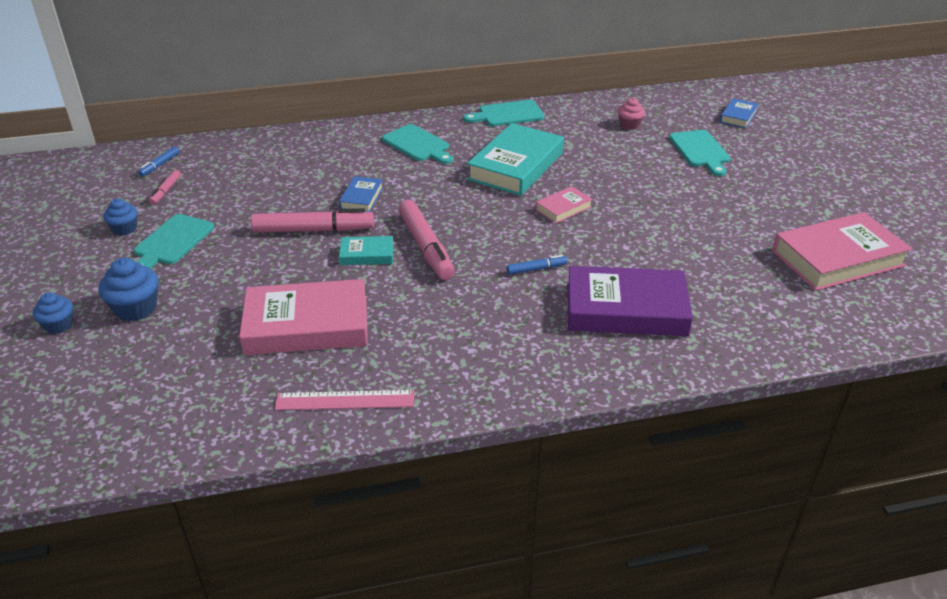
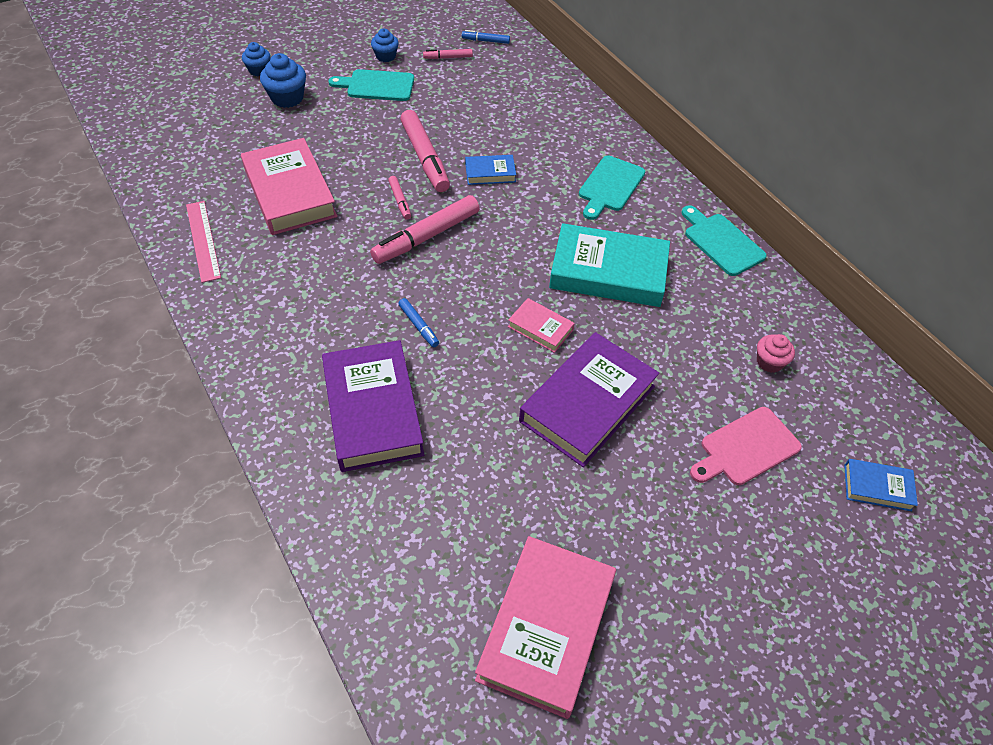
camera: 70 degrees right, 15 degrees up
(367, 254) = (400, 201): turquoise book -> pink marker
(646, 203) = (587, 403): none -> purple book
(700, 151) = (746, 448): turquoise cutting board -> pink cutting board
(837, 258) = (546, 628): pink book -> pink book turned 60 degrees clockwise

